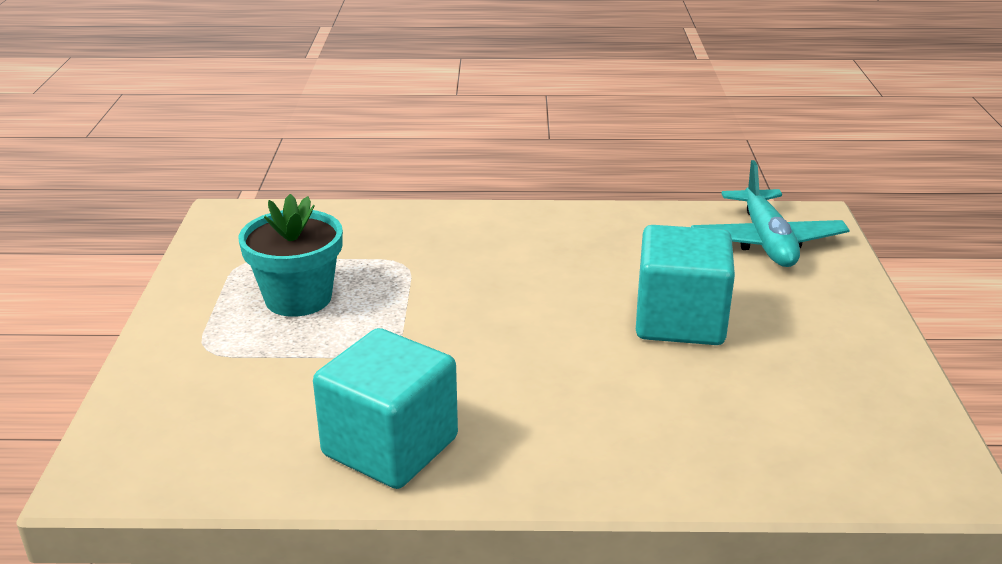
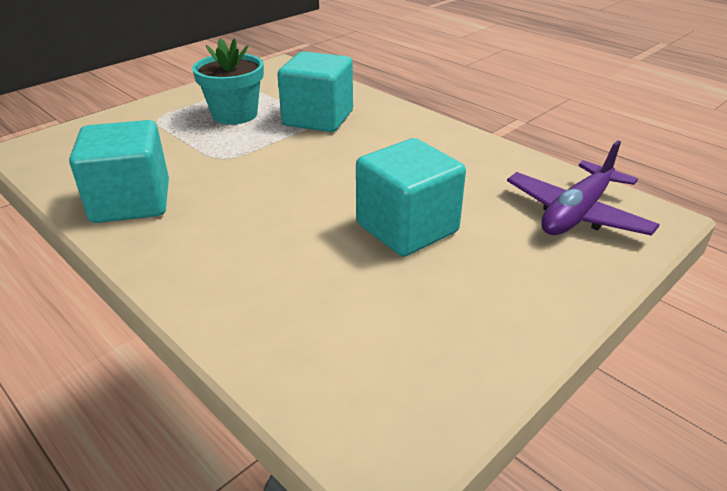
camera: 45 degrees right, 5 degrees up
(402, 259) = (318, 118): none -> turquoise cube
(766, 242) = (576, 214): turquoise plane -> purple plane

